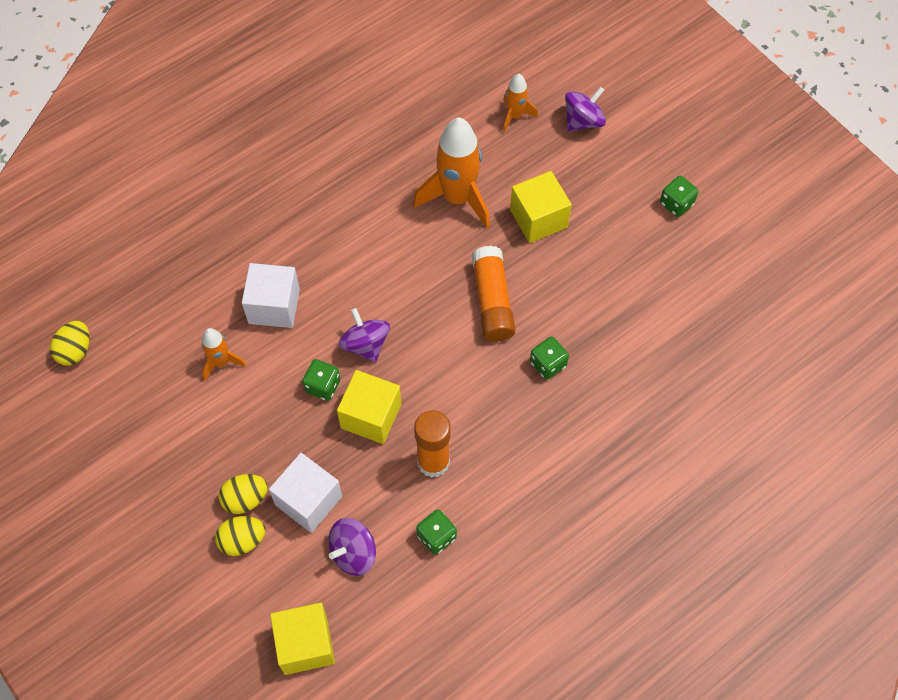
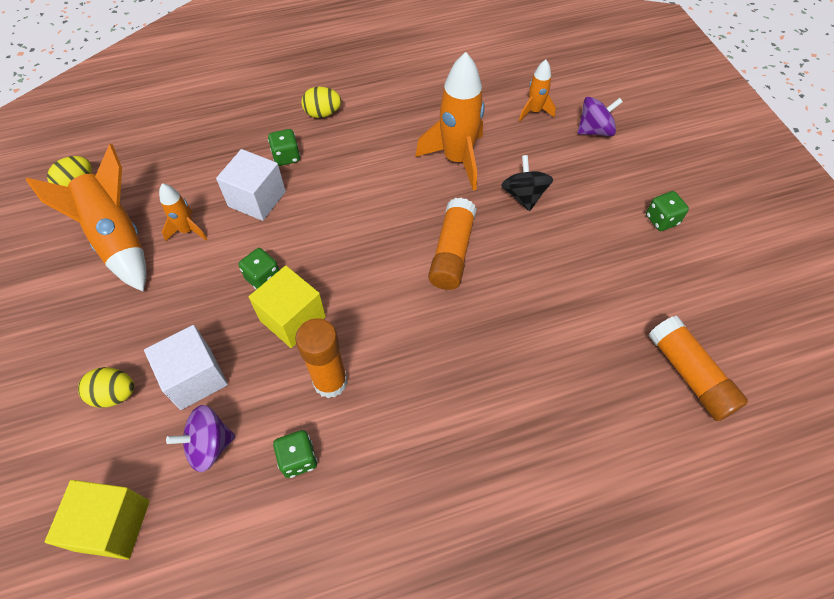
camera: 20 degrees right, 5 degrees down
(154, 394) = (118, 239): none -> orange rocket
(245, 499) = (140, 356): yellow egg -> yellow egg (323, 113)
(365, 344) = (319, 254): purple spinning top -> none
(538, 218) = (524, 196): yellow cube -> black spinning top
(548, 364) = (482, 325): green dice -> green dice (286, 157)
(740, 350) = (689, 375): none -> orange glue stick

